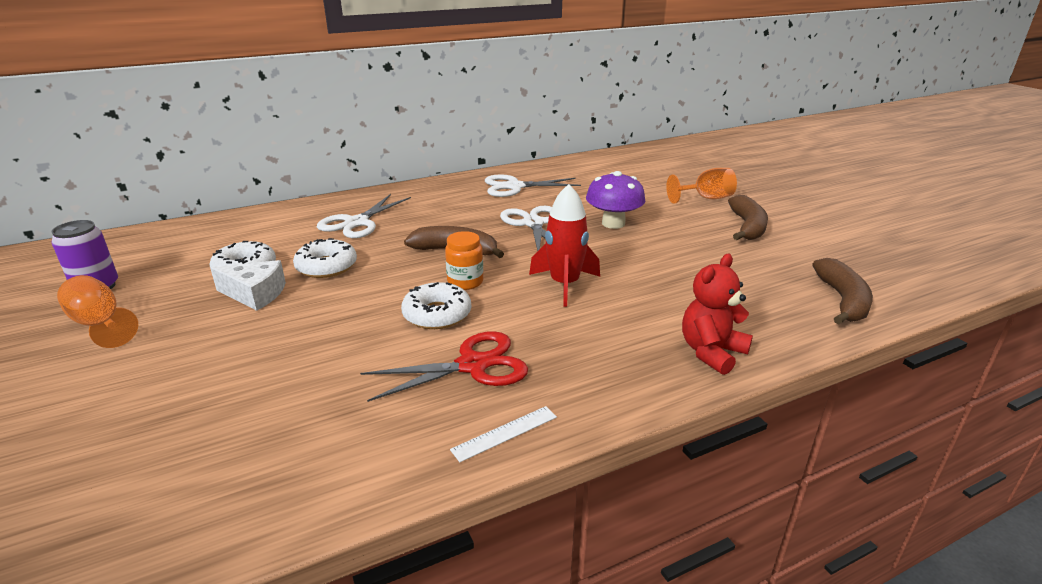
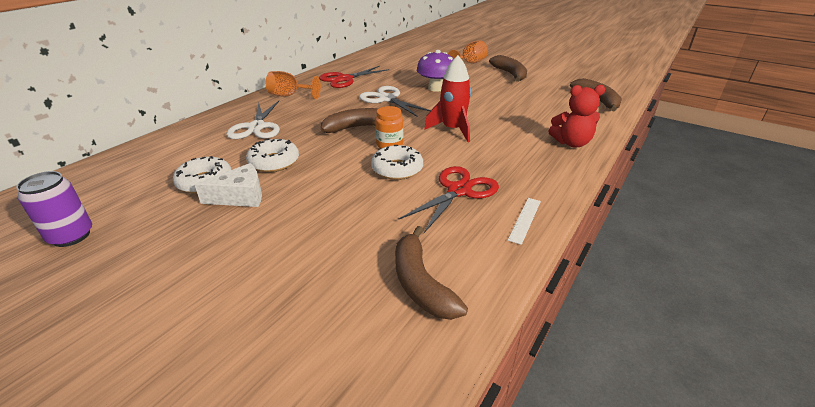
camera: 30 degrees left, 5 degrees up
(100, 324) = (121, 261): orange goblet -> orange goblet (289, 96)
(295, 457) = (421, 283): none -> brown banana
(514, 187) = (344, 79): white scissors -> red scissors
(711, 352) = (571, 143): red teddy bear -> red teddy bear turned 105 degrees counterclockwise

